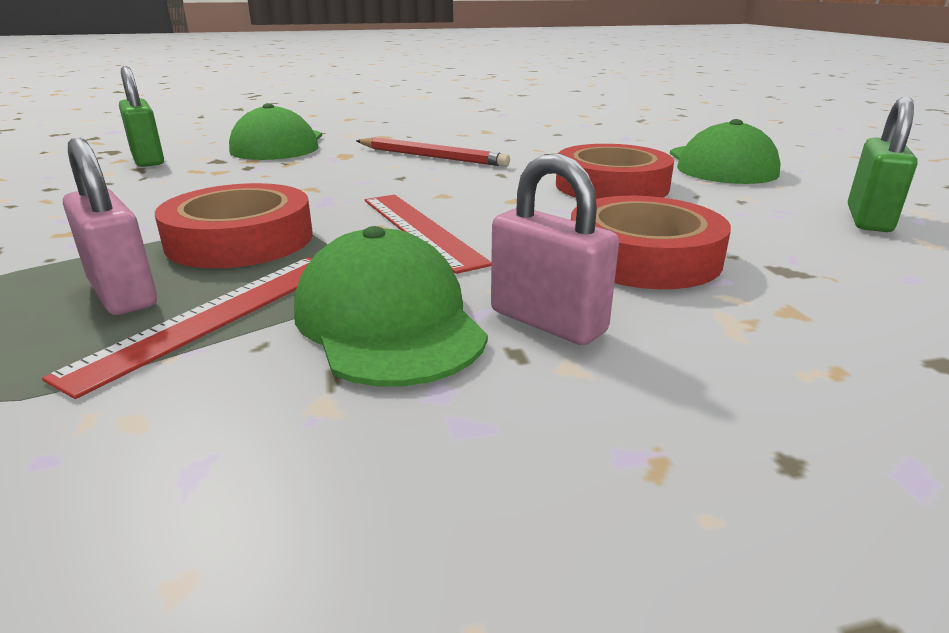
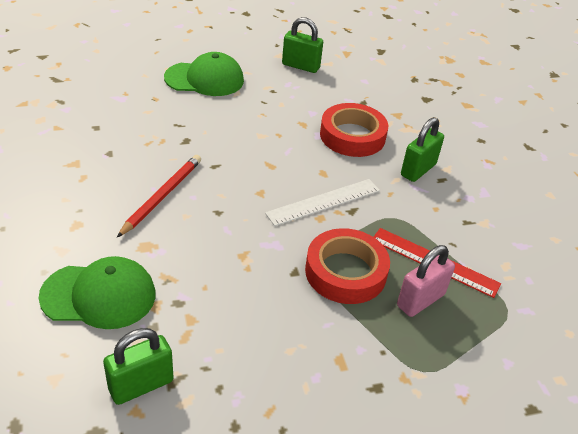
camera: 95 degrees left, 15 degrees up
(388, 321) = (427, 210): green cap -> none
(420, 229) = (324, 202): red ruler -> white ruler
(547, 322) = (418, 170): pink padlock -> green padlock
(611, 186) = (245, 126): red tape -> none

